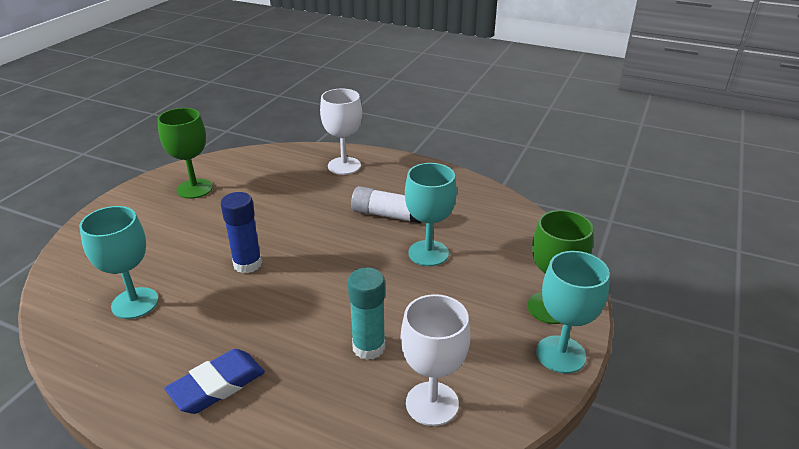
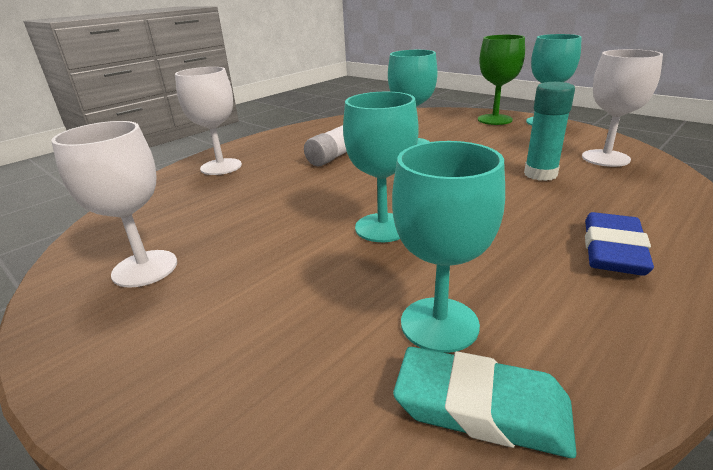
camera: 70 degrees left, 5 degrees down
(72, 323) = (481, 407): none -> turquoise eraser
(194, 189) = (145, 268): green goblet -> white goblet
(217, 385) = (612, 250): blue eraser -> blue eraser turned 45 degrees clockwise
(247, 264) = (382, 227): blue glue stick -> turquoise goblet

